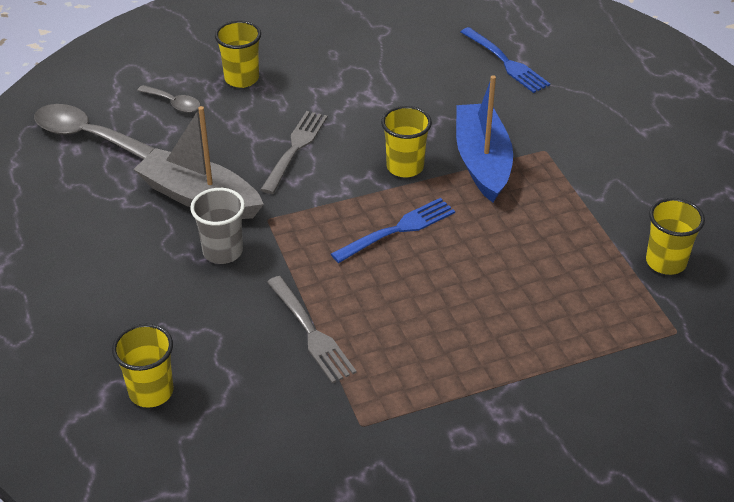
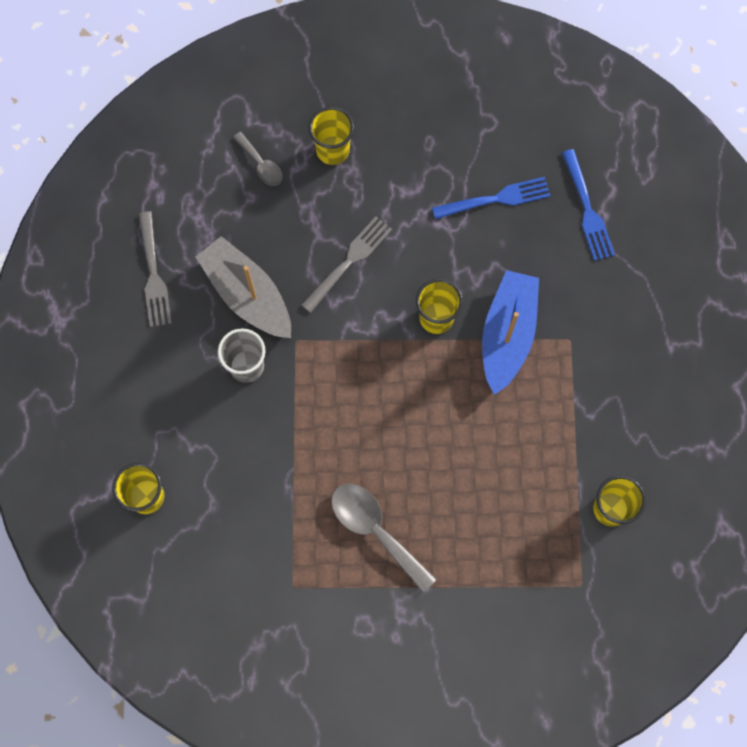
camera: 20 degrees right, 30 degrees up
(85, 135) = (172, 181): grey spoon -> grey spoon (375, 530)
(310, 332) = (287, 479): grey fork -> grey fork (153, 273)
(397, 230) = (399, 392): blue fork -> blue fork (495, 199)

